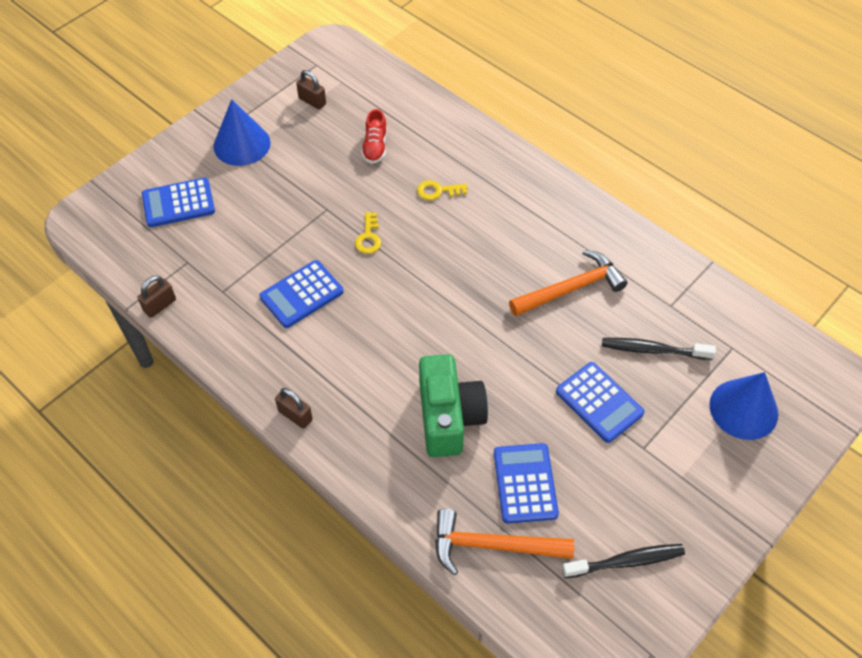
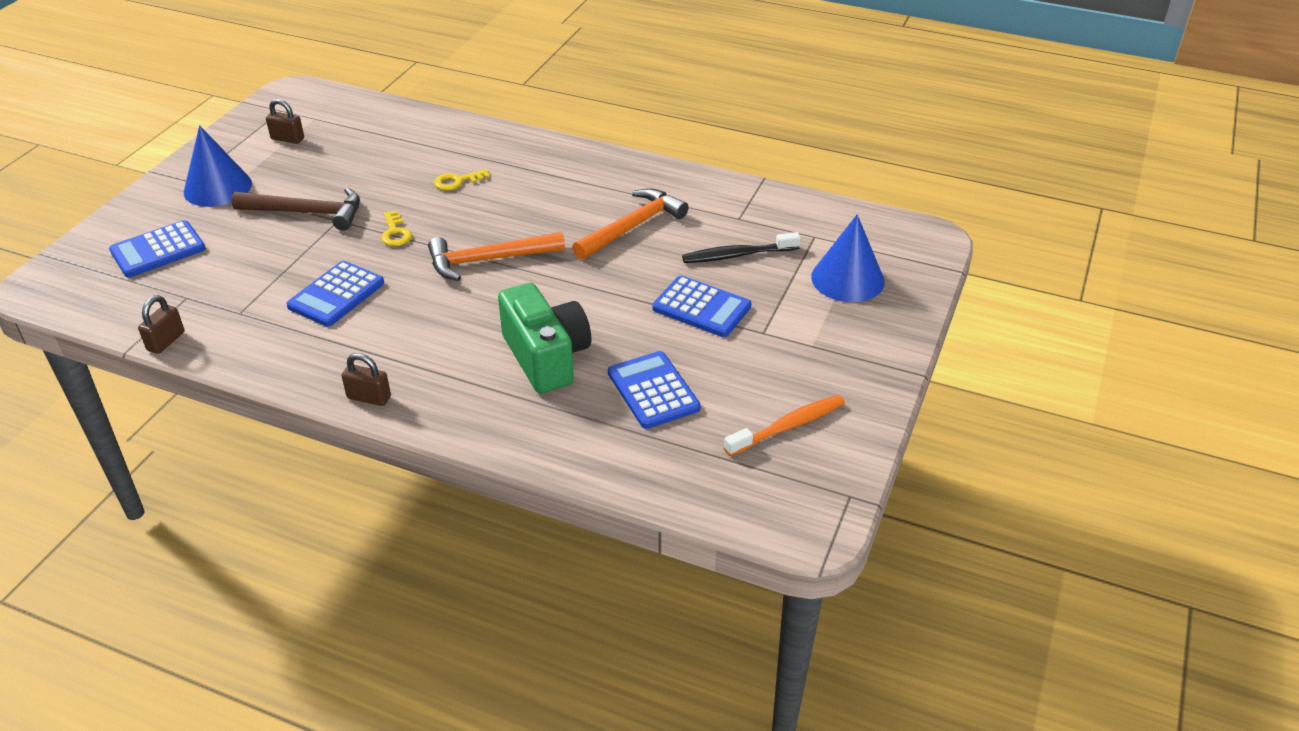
camera: 20 degrees left, 15 degrees down
(304, 194) = (307, 213): none -> brown hammer
(375, 147) = (373, 161): red shoe -> none
(492, 545) = (641, 451): orange hammer -> orange hammer (488, 260)
(626, 561) = (788, 426): black toothbrush -> orange toothbrush

